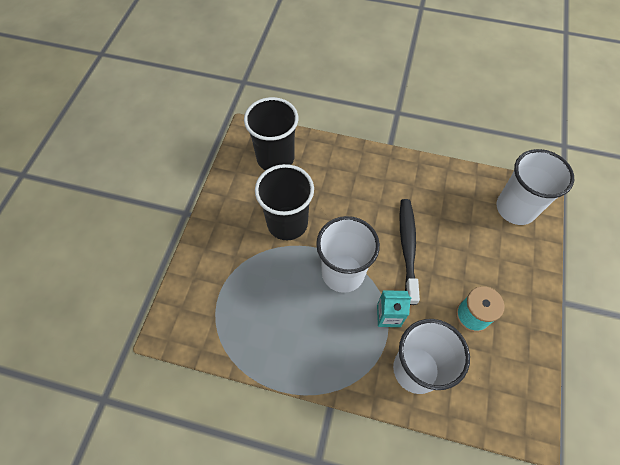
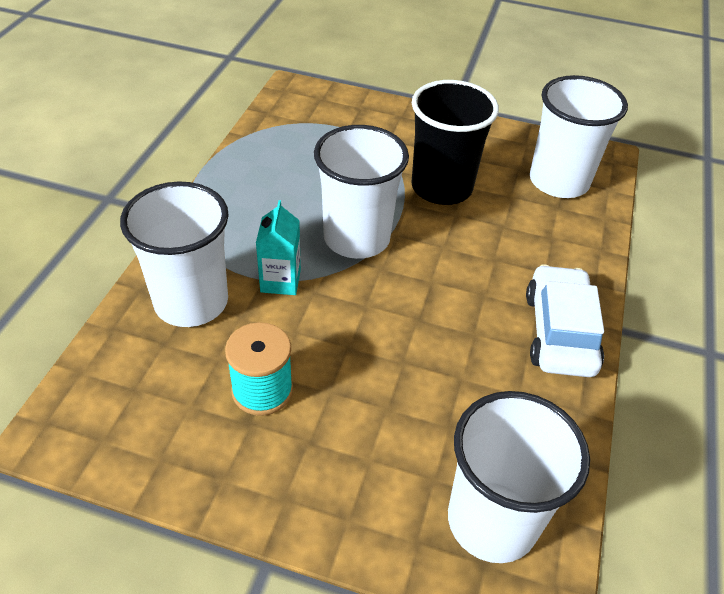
camera: 90 degrees right, 15 degrees down
(275, 158) = (559, 181): black cup -> white cup
(400, 171) = (559, 332): none -> white car
(407, 248) = (398, 320): black toothbrush -> none

